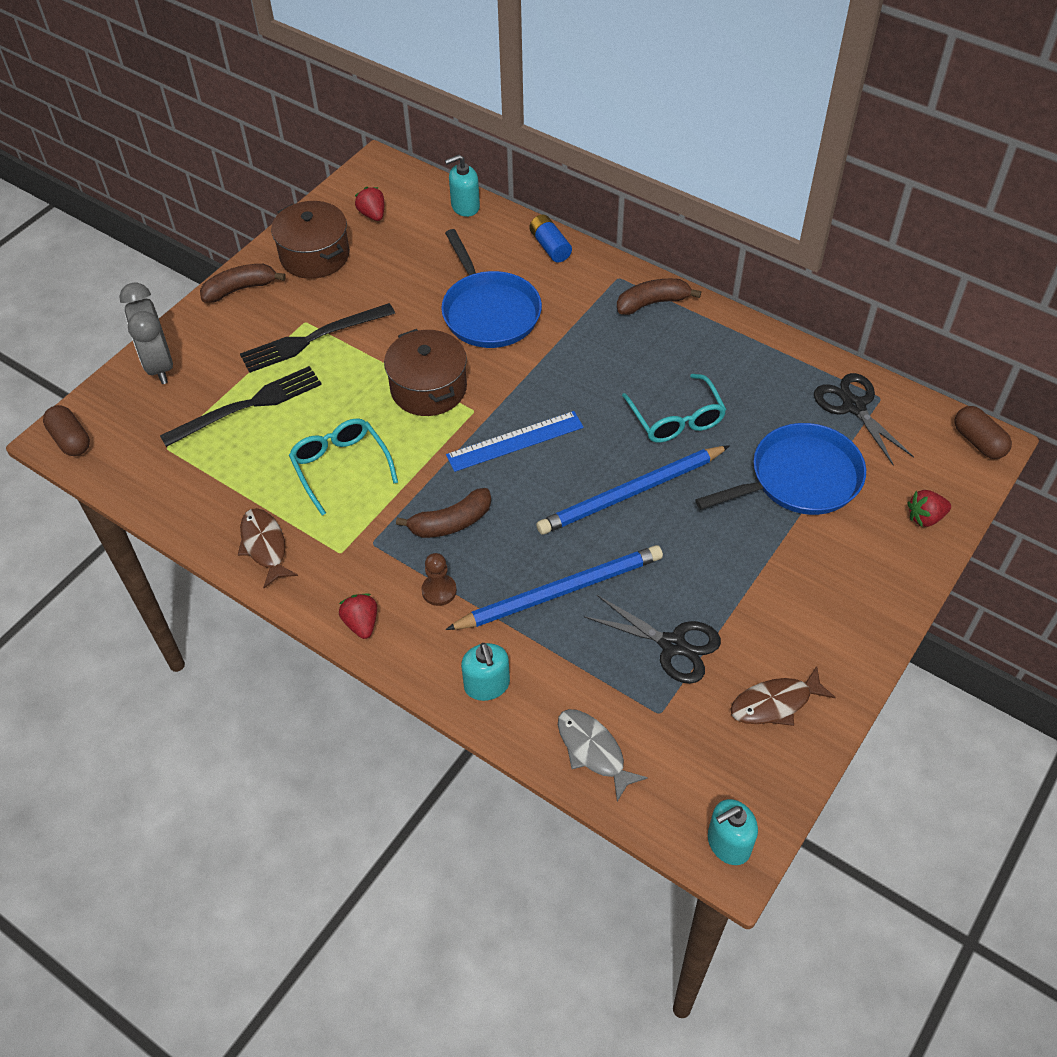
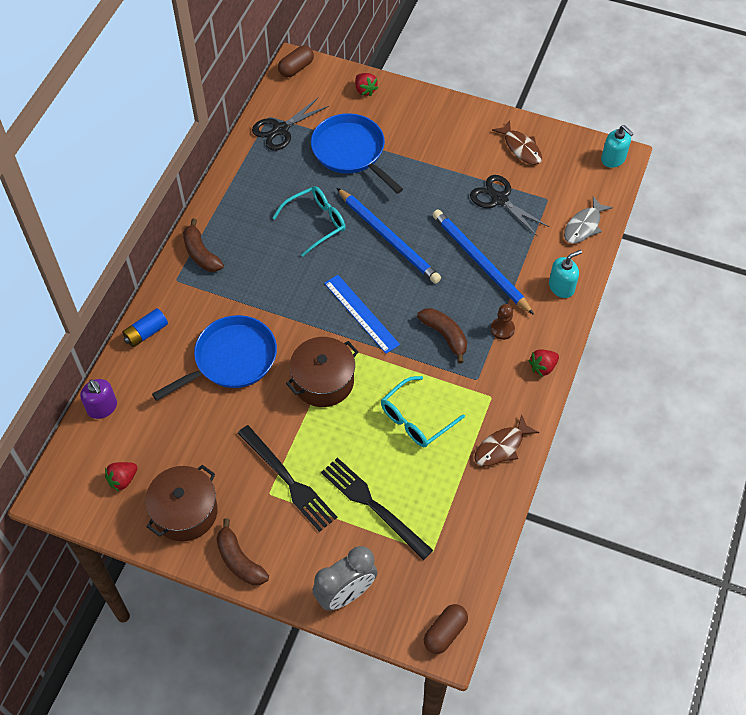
camera: 105 degrees left, 5 degrees up
(465, 206) = (102, 407): turquoise soap dispenser -> purple soap dispenser
(672, 645) = (499, 199): black scissors -> black scissors turned 60 degrees counterclockwise

